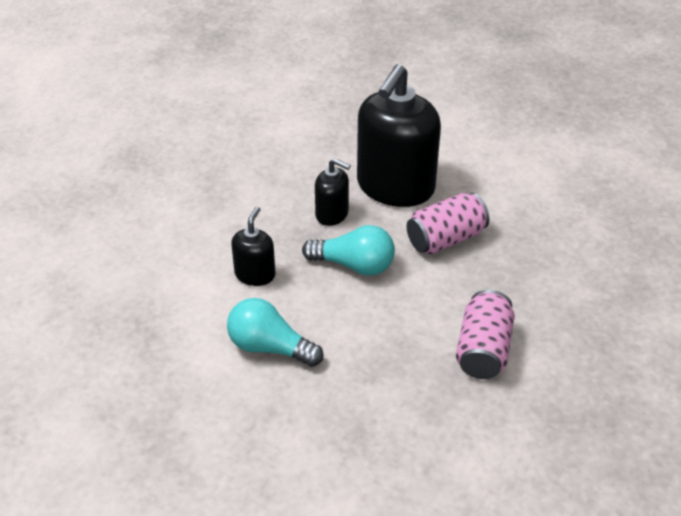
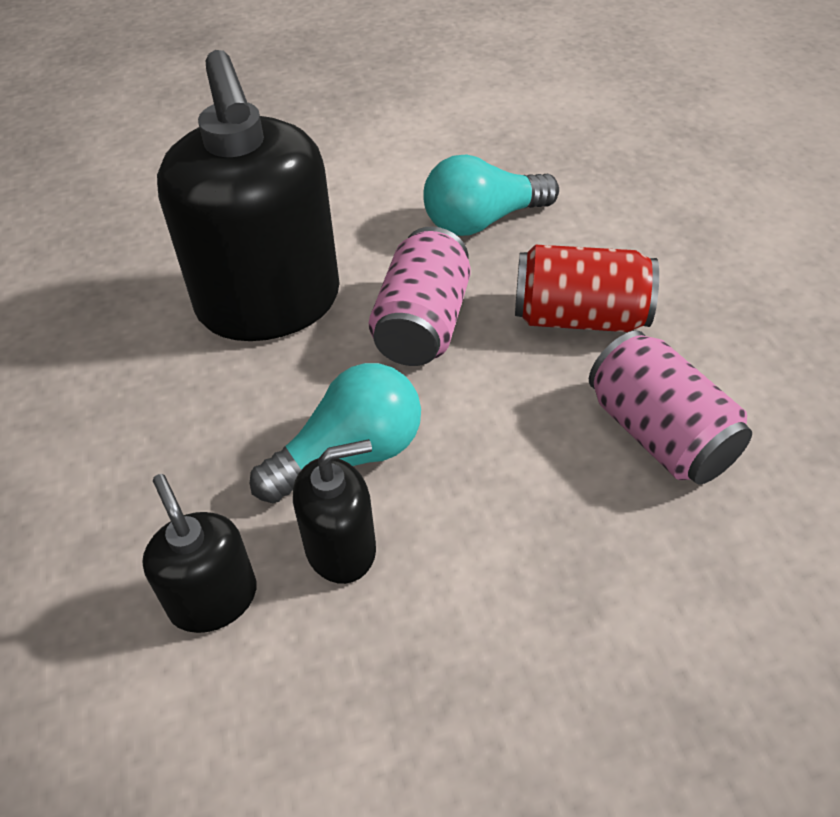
camera: 45 degrees left, 5 degrees up
(270, 347) = (388, 705): turquoise light bulb -> turquoise light bulb (483, 221)
(332, 214) = (224, 405): black soap dispenser -> black soap dispenser (341, 548)
(517, 285) = (579, 317): none -> red can

